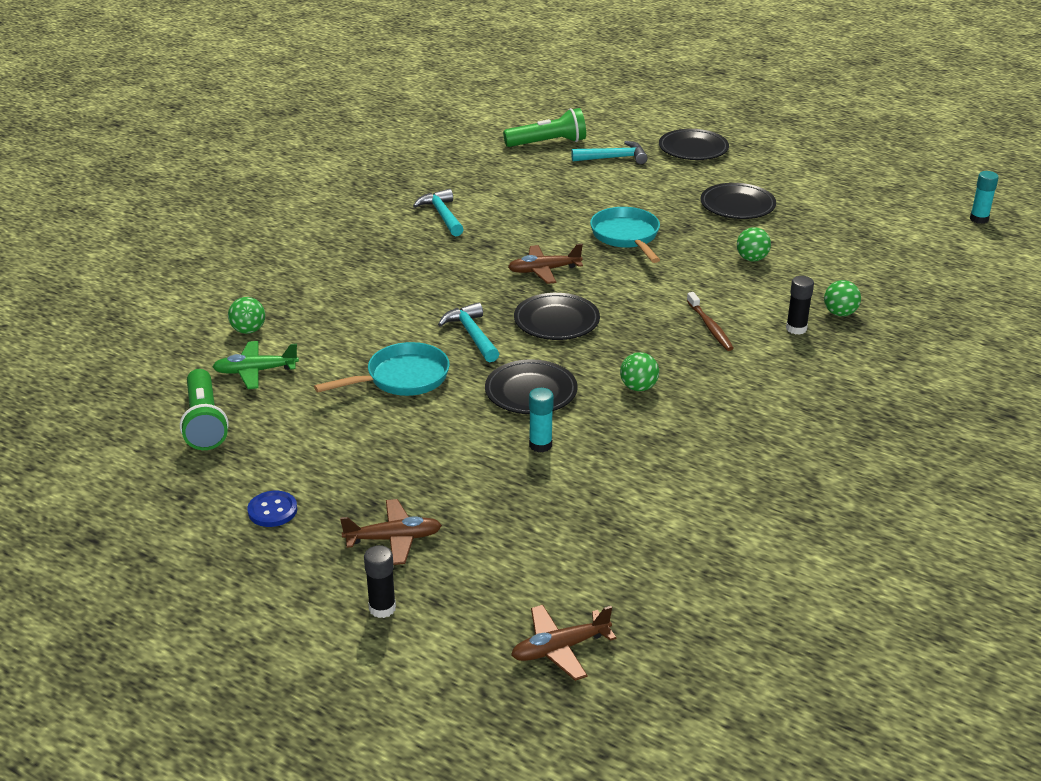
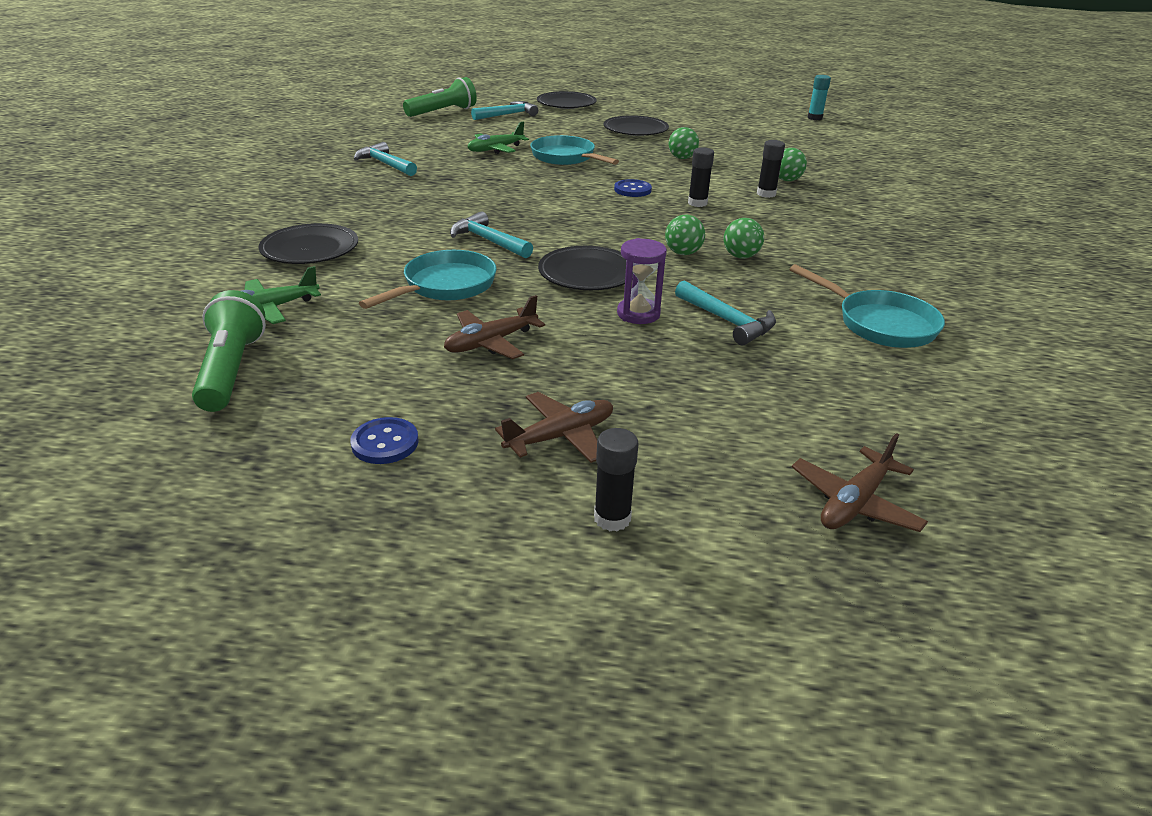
camera: 25 degrees left, 0 degrees up
(204, 422) = (232, 370): green flashlight -> green flashlight turned 150 degrees counterclockwise
(248, 330) = (236, 275): green ball -> green ball (740, 256)
(540, 445) = (638, 314): turquoise glue stick -> purple hourglass
(543, 270) = (515, 187): brown plane -> brown plane (491, 342)
(556, 321) = (560, 219): black plate -> black plate (310, 249)
(563, 212) = (495, 149): none -> green plane
(611, 471) = (727, 321): none -> turquoise hammer
(658, 296) = (632, 190): none -> blue button
(710, 327) = (697, 203): brown toothbrush -> black glue stick
(748, 508) = (879, 324): none -> turquoise pan

